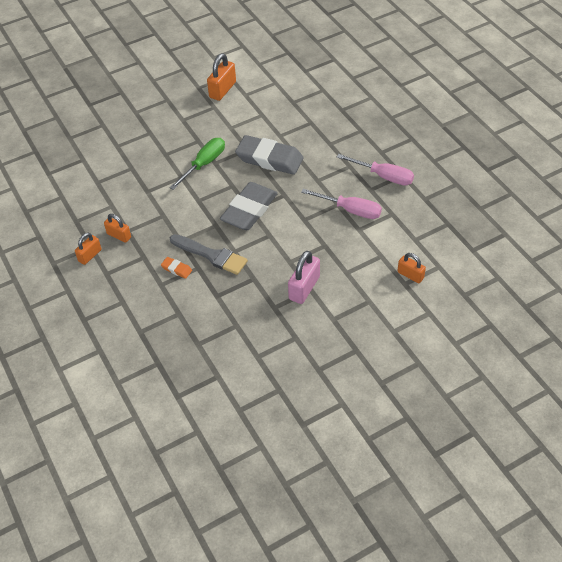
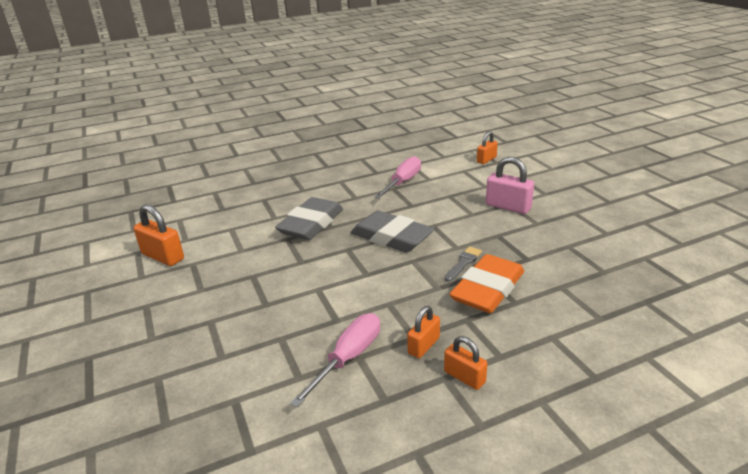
camera: 85 degrees left, 20 degrees down
(176, 269) = (487, 289): orange eraser -> orange eraser, size x2.37
(204, 164) = (300, 270): green screwdriver -> none
(211, 255) = (463, 263): grey brush -> grey brush, size x0.57
(383, 176) = (361, 166): pink screwdriver -> pink screwdriver (348, 358)

